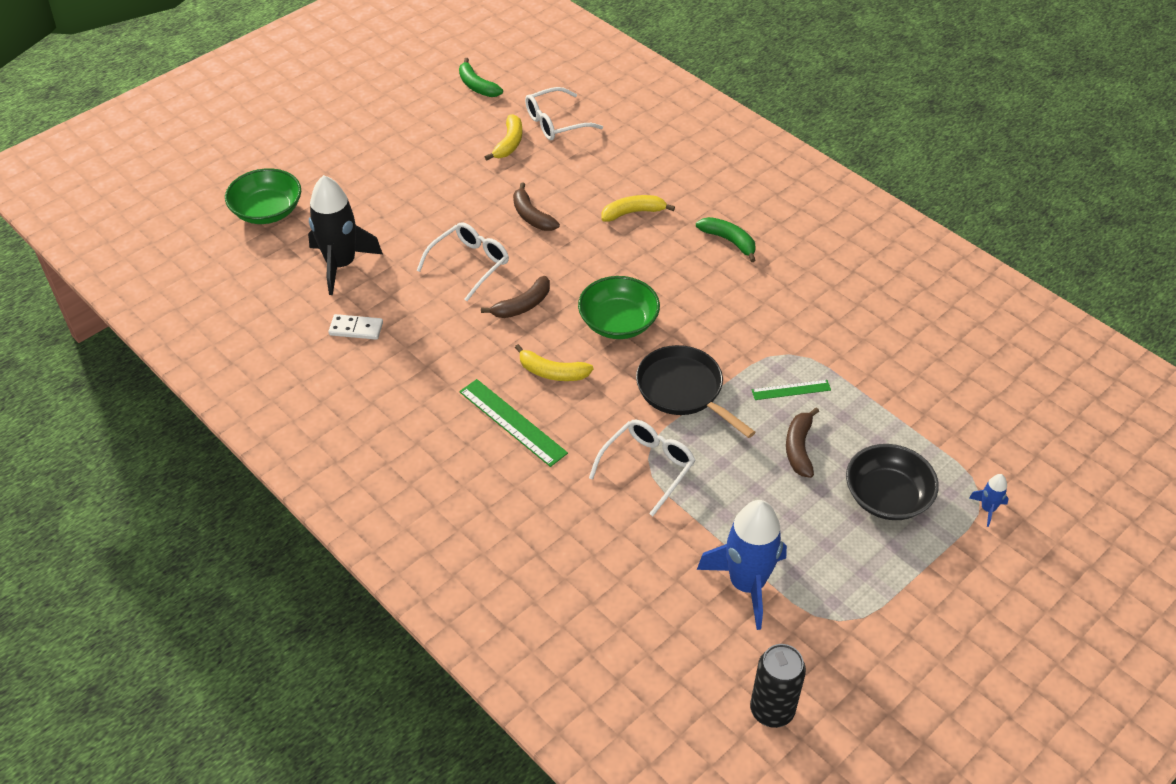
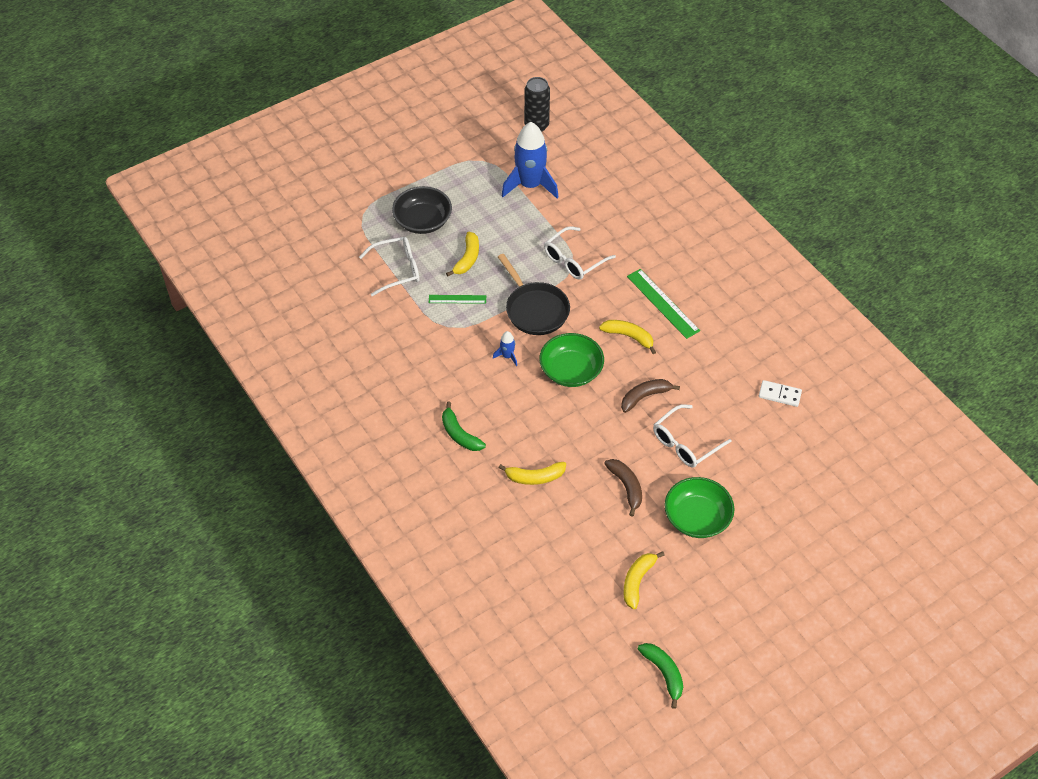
camera: 170 degrees left, 5 degrees up
(267, 211) = (869, 529): green bowl -> green bowl (697, 518)
(341, 264) = (796, 459): black rocket -> none
(556, 123) = (587, 603): white glasses -> white glasses (397, 270)
(799, 448) = (467, 258): brown banana -> yellow banana
(987, 509) = (362, 205): blue rocket -> blue rocket (507, 356)

